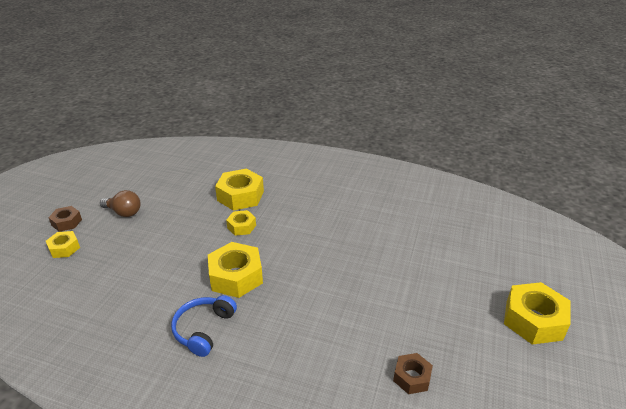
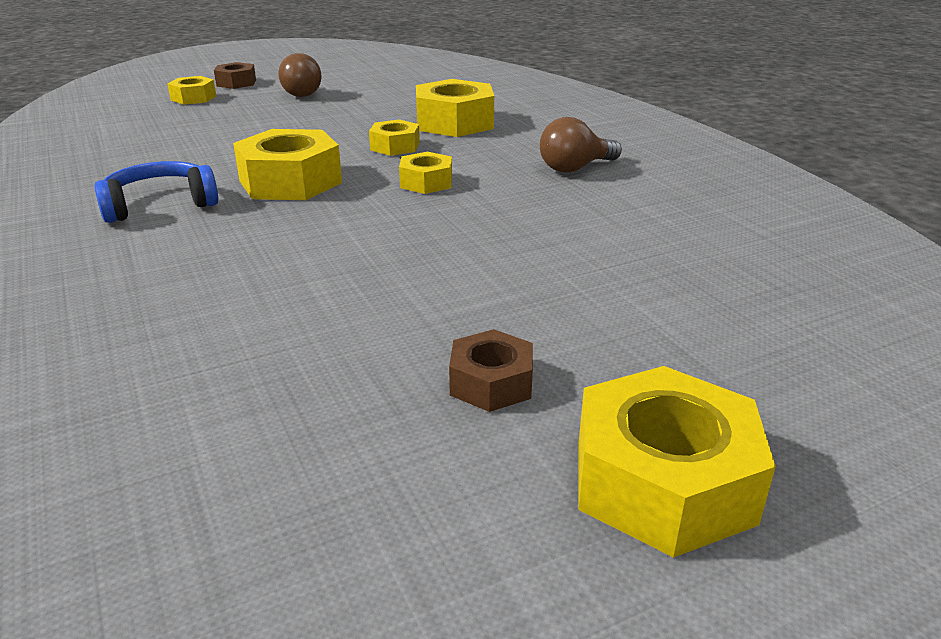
camera: 45 degrees right, 5 degrees down
(292, 242) = (426, 182): none -> yellow nut
(331, 200) = (575, 168): none -> brown light bulb
(412, 377) = (266, 394): brown nut -> brown nut (491, 383)

